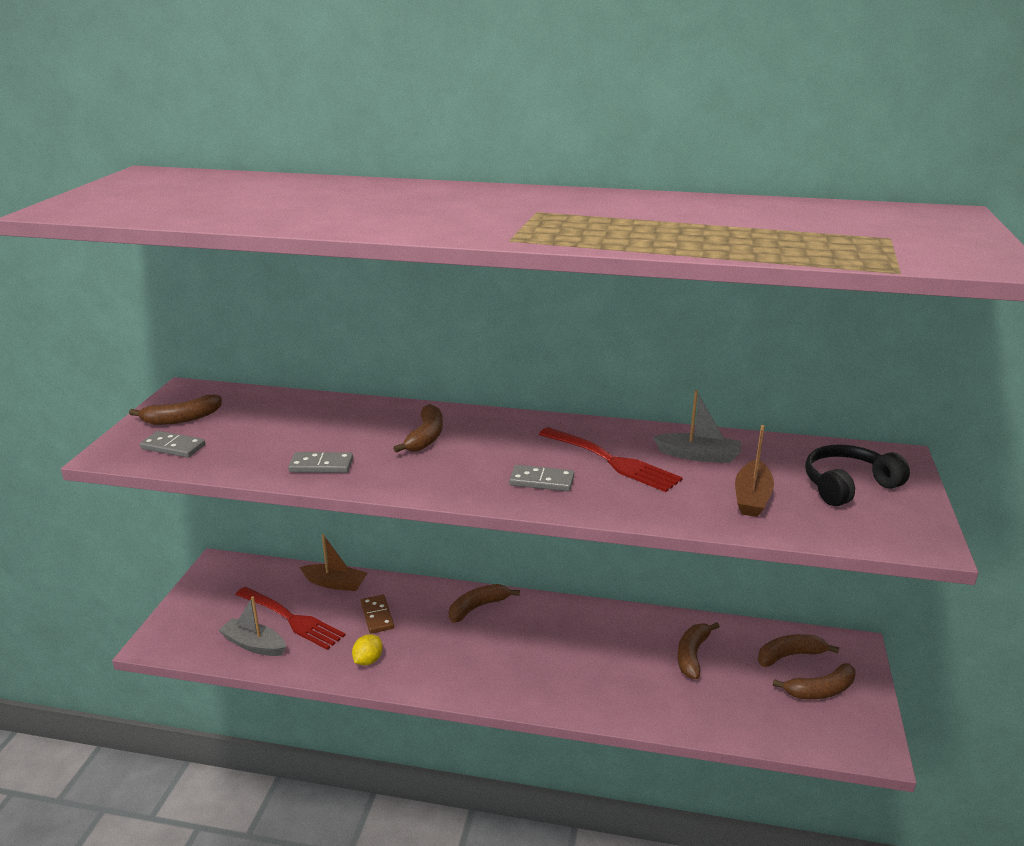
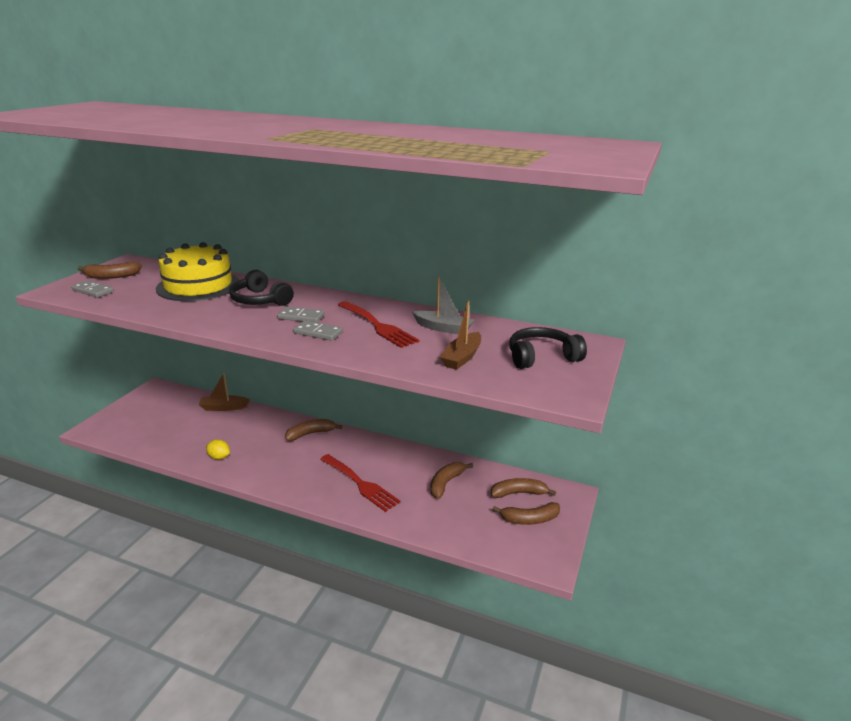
camera: 10 degrees right, 0 degrees up
(254, 645) = (151, 438): grey boat -> none
(292, 619) = (184, 426): red fork -> red fork (360, 484)
(321, 422) = (198, 285): none -> yellow cake
(321, 465) = (177, 310): grey domino -> grey domino (301, 317)
(335, 583) = (223, 407): brown boat -> brown boat turned 150 degrees clockwise
(368, 660) = (219, 457): yellow lemon -> yellow lemon turned 75 degrees clockwise
(377, 616) = (240, 431): brown domino -> none
(425, 437) = (260, 300): brown banana -> black headphones

